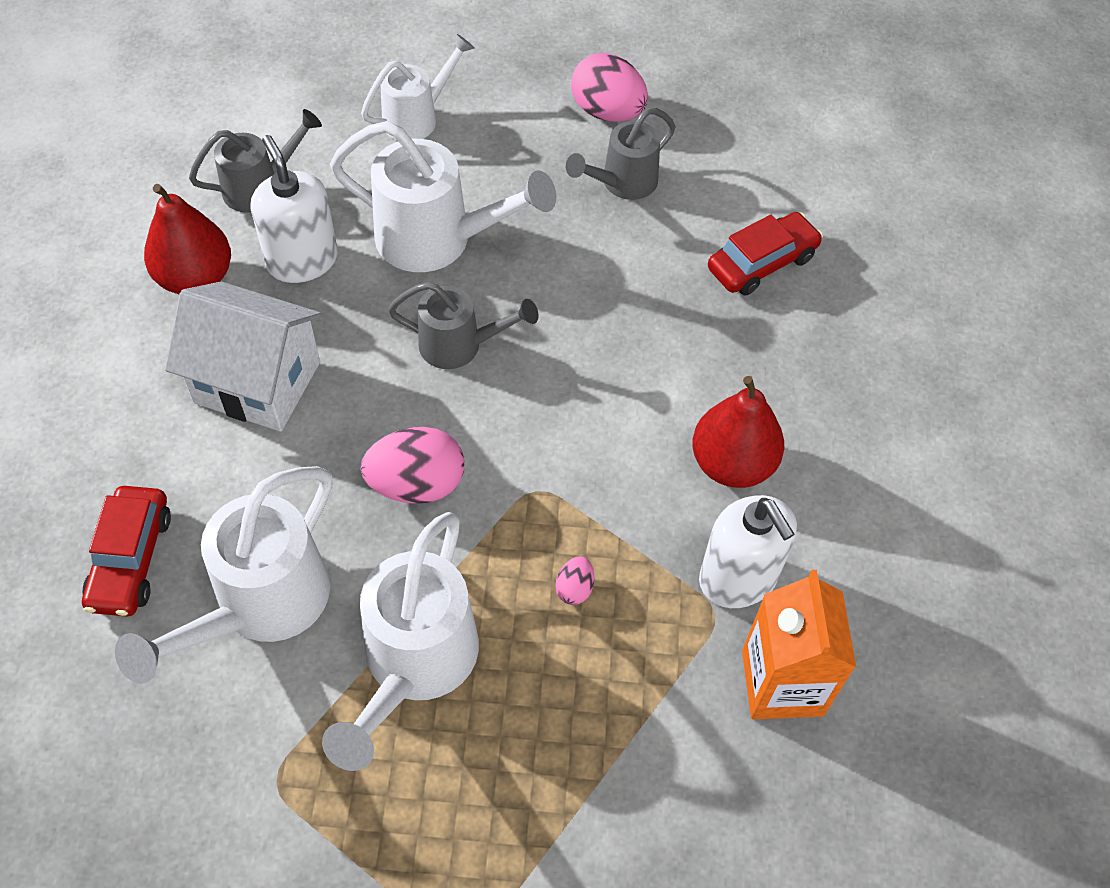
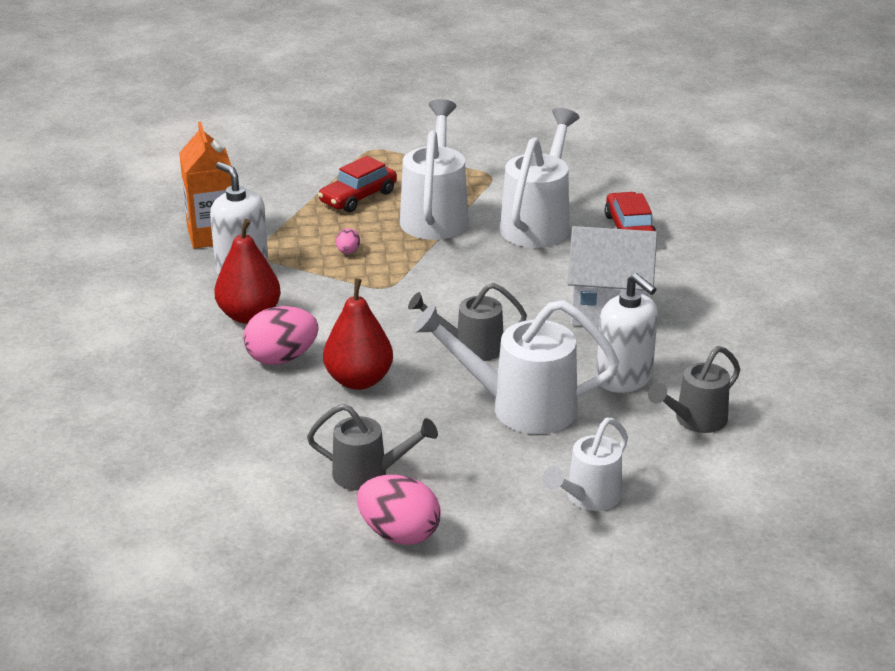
camera: 170 degrees right, 25 degrees down
(195, 278) = (699, 356): red pear -> red pear (359, 380)
(417, 484) = (468, 279): pink egg -> pink egg (282, 358)
(623, 183) = (368, 474): grey watering can -> grey watering can turned 60 degrees clockwise
(762, 263) = (231, 433): red car -> red car (358, 197)

